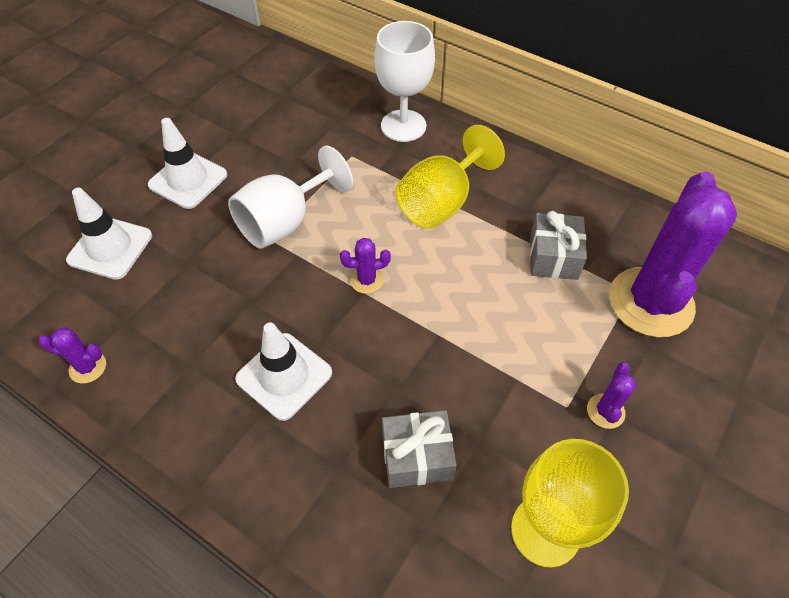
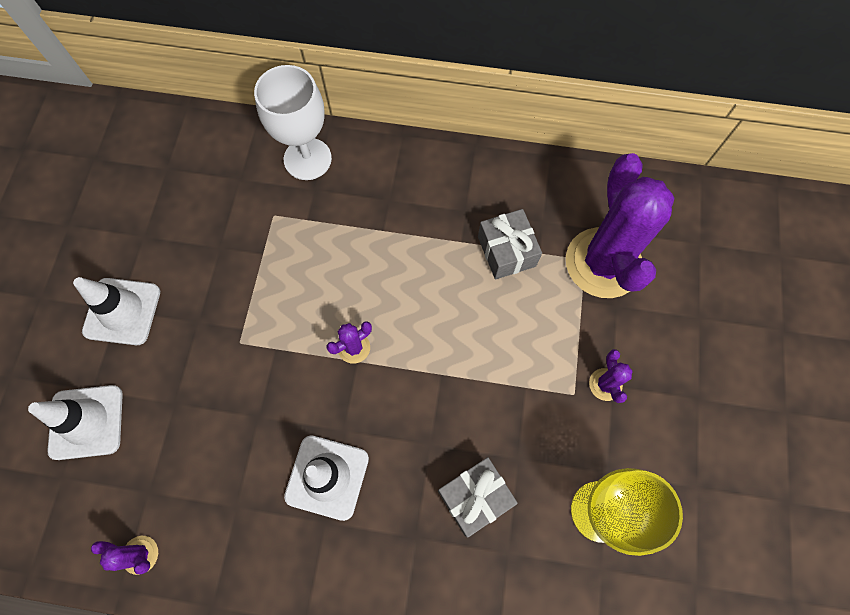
camera: 25 degrees left, 15 degrees up
(88, 367) = (140, 554): purple cactus -> purple cactus turned 45 degrees clockwise
(285, 222) = (246, 318): white goblet -> none
(441, 202) = (383, 234): yellow goblet -> none

